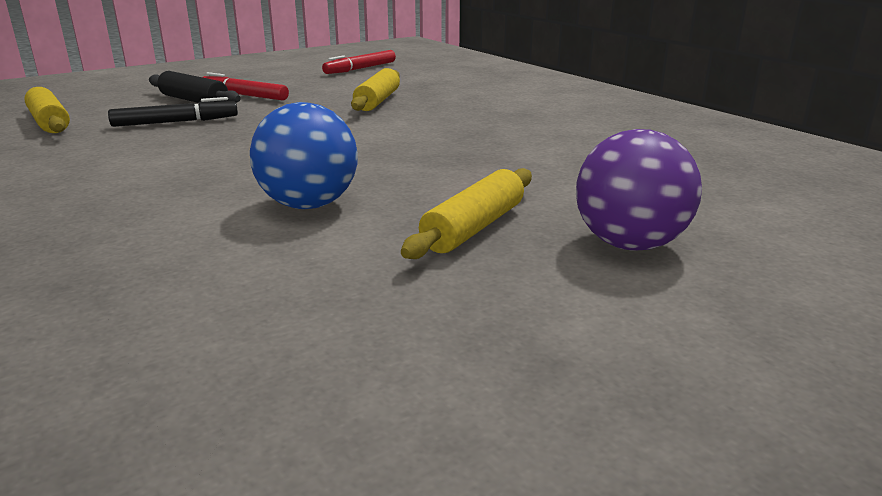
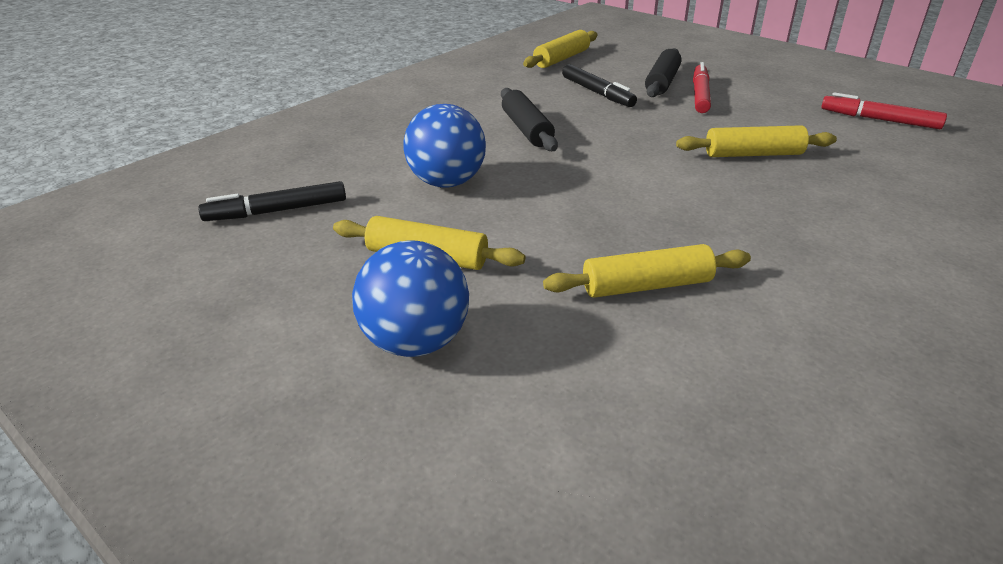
camera: 75 degrees right, 10 degrees up
(221, 158) = (526, 129): none -> black rolling pin
(279, 318) = (276, 211): none -> black marker
(559, 156) = (646, 286): none -> yellow rolling pin
(629, 244) = (415, 342): purple ball -> blue ball

